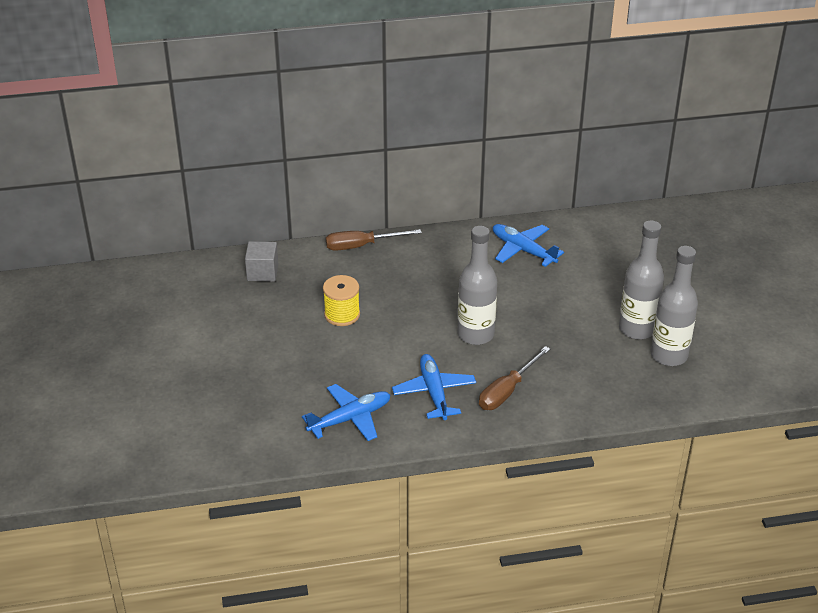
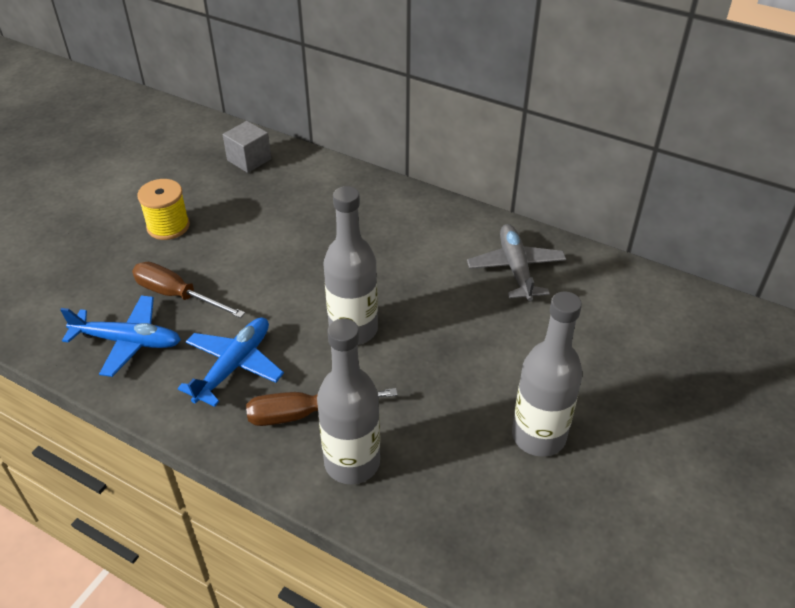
camera: 40 degrees right, 5 degrees up
(342, 314) = (260, 235): yellow spool -> yellow spool (168, 226)
(361, 246) = (363, 180): brown screwdriver -> brown screwdriver (177, 295)
(523, 250) = (516, 268): blue plane -> grey plane
(669, 355) = (540, 496): grey bottle -> grey bottle (352, 462)

